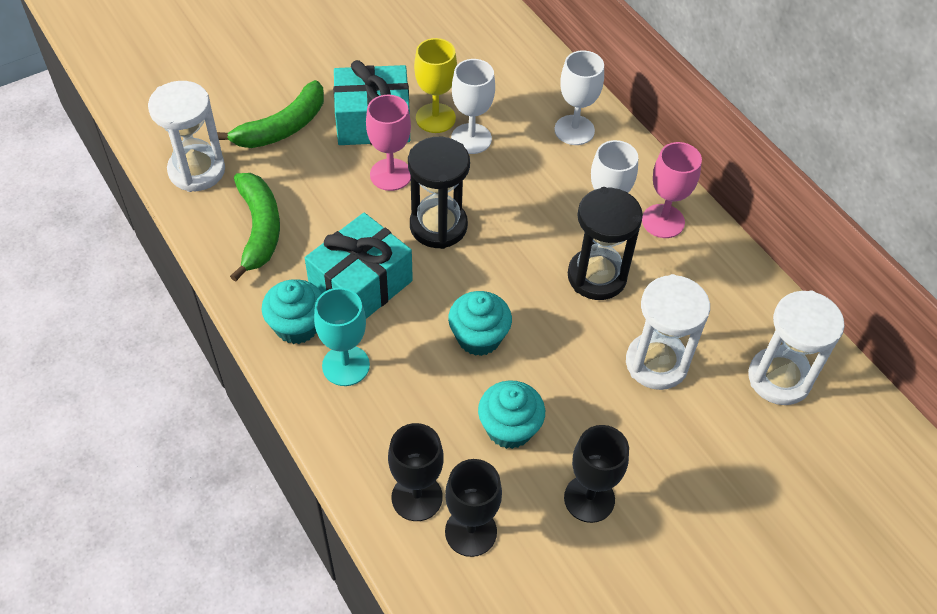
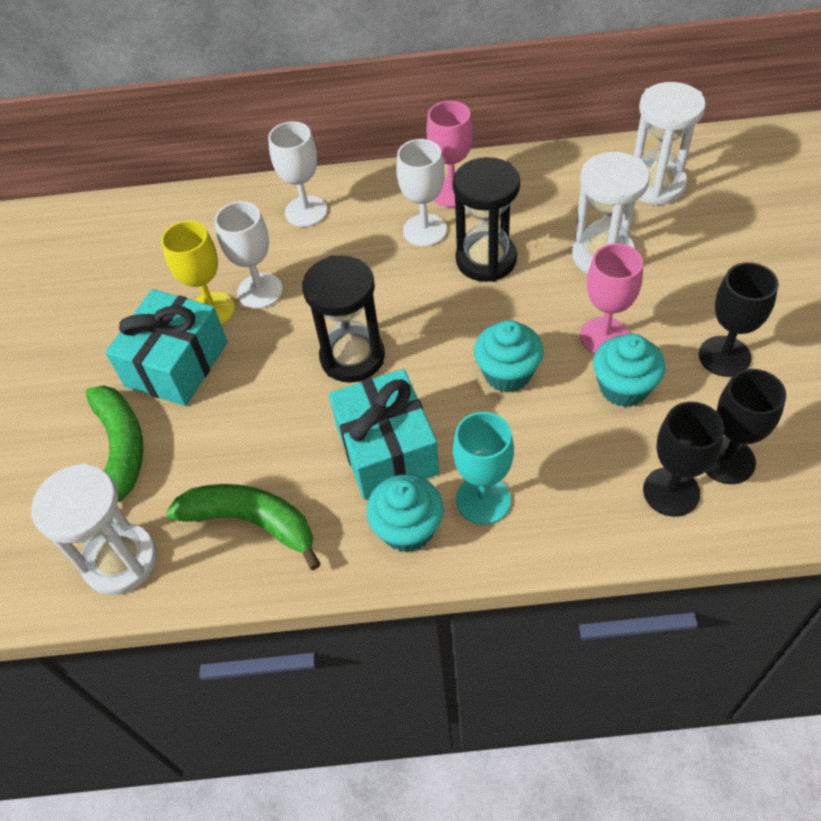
camera: 55 degrees left, 0 degrees up
(390, 174) = (259, 374): pink goblet -> pink goblet (604, 336)

